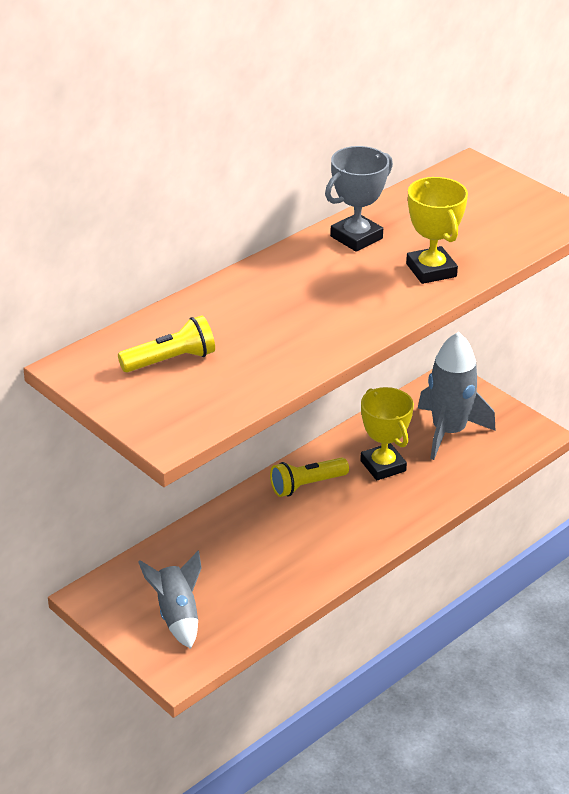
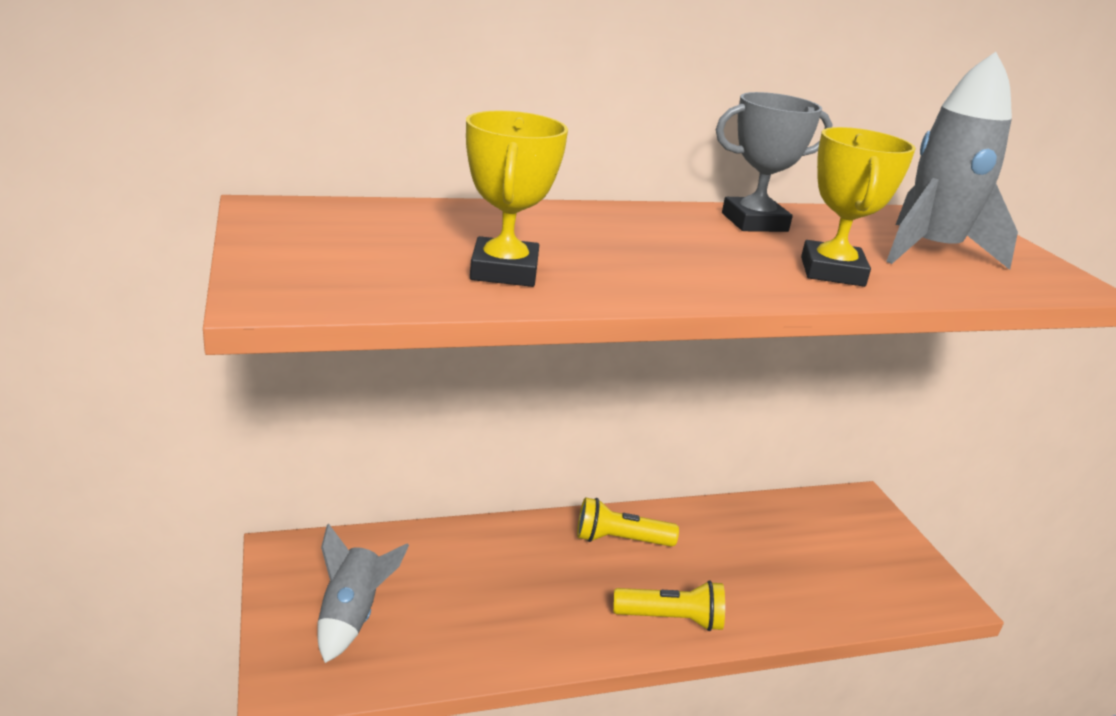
camera: 25 degrees right, 10 degrees down
(170, 360) = (390, 238): yellow flashlight -> yellow flashlight (671, 619)
(383, 466) = (725, 556): yellow trophy -> yellow trophy (504, 271)
(448, 431) = (830, 551): grey rocket -> grey rocket (931, 251)

